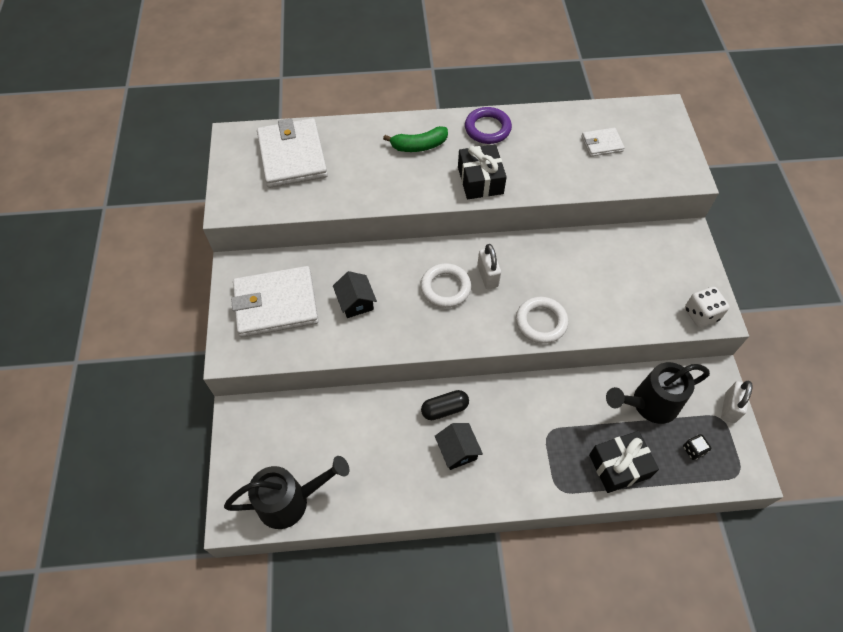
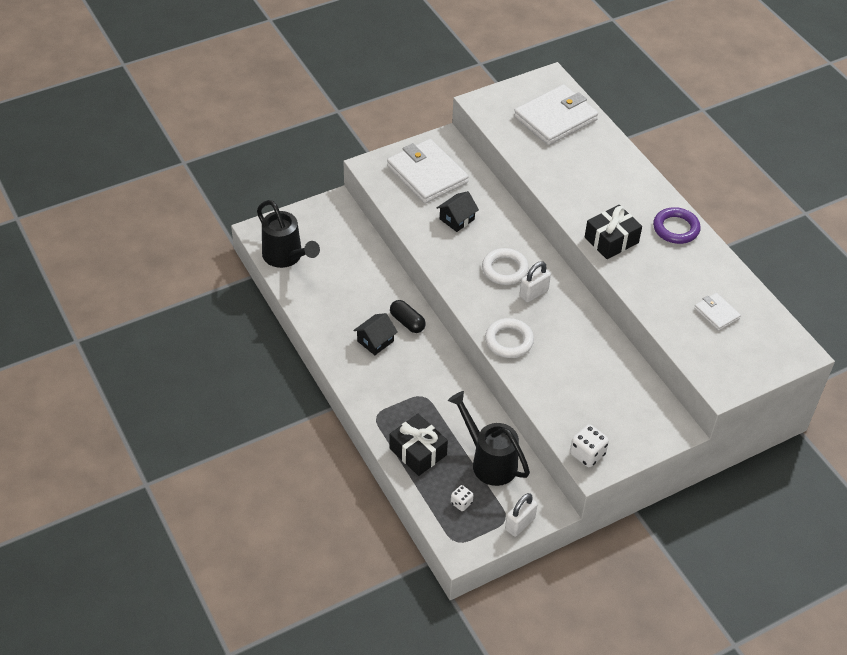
camera: 65 degrees right, 10 degrees down
(419, 146) = (622, 190): green banana -> none
(693, 450) = (461, 503): black dice -> white dice
(729, 408) = (520, 524): white padlock -> white padlock turned 45 degrees counterclockwise

